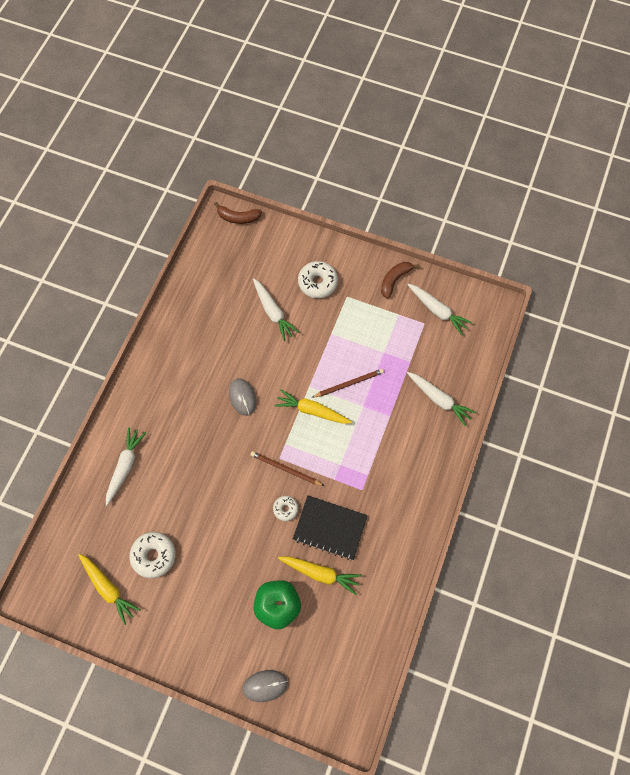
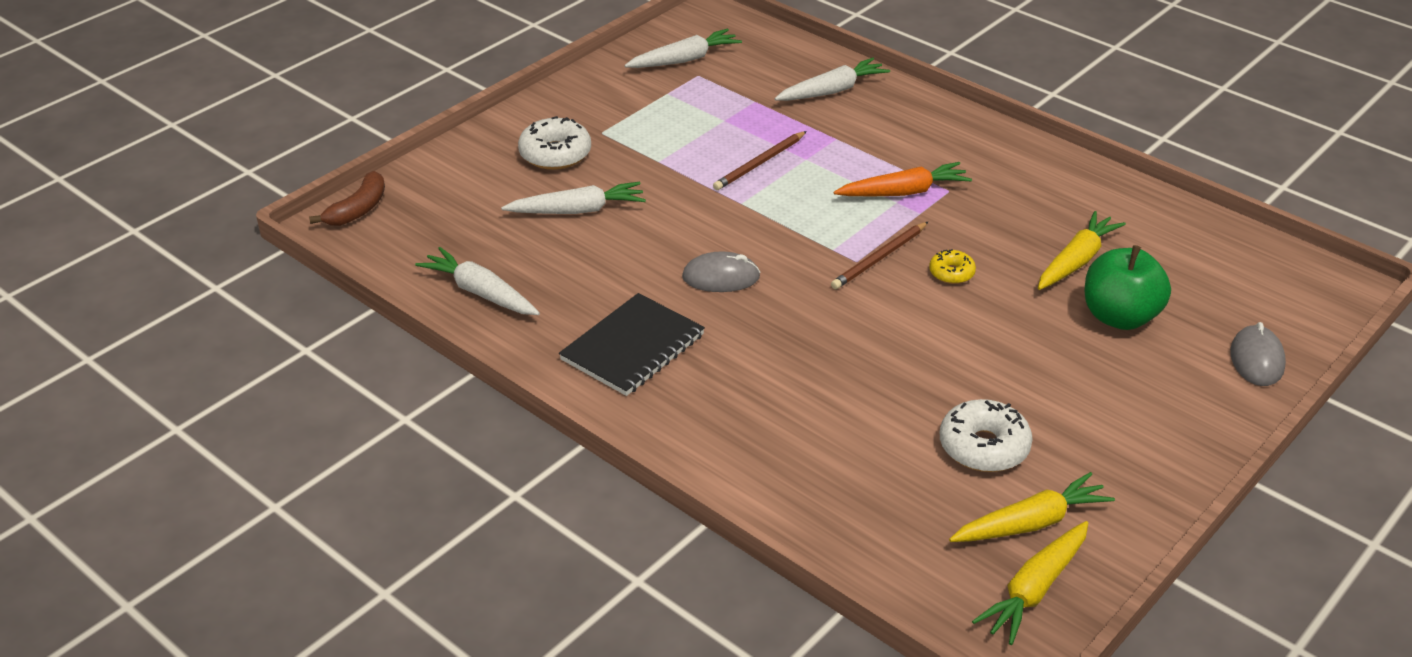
camera: 70 degrees left, 30 degrees down
(125, 466) = (785, 451): white carrot -> white carrot (480, 293)
(285, 509) = (951, 273): white donut -> yellow donut
(312, 411) = (787, 209): yellow carrot -> yellow carrot (1034, 589)
(330, 528) = (1002, 235): black notebook -> black notebook (633, 347)
(349, 384) = (759, 163): brown pencil -> brown pencil turned 135 degrees counterclockwise
(350, 465) = (903, 192): none -> orange carrot
(394, 280) = (605, 83): brown banana -> none

